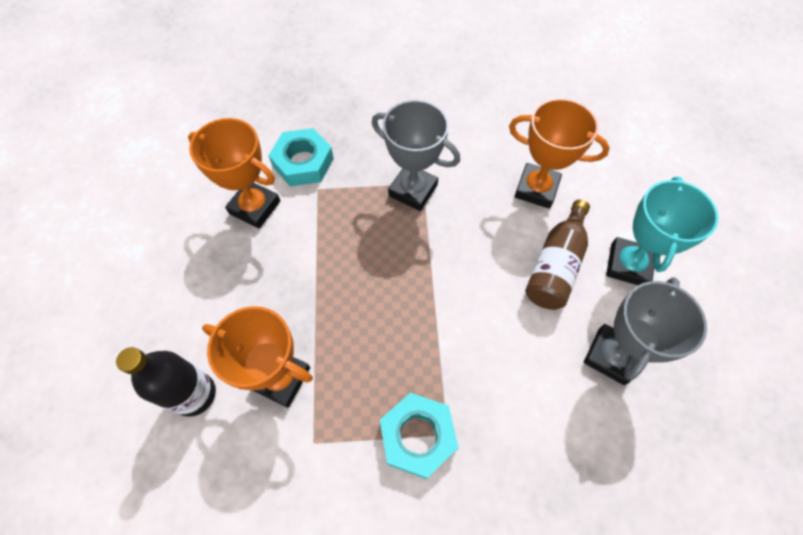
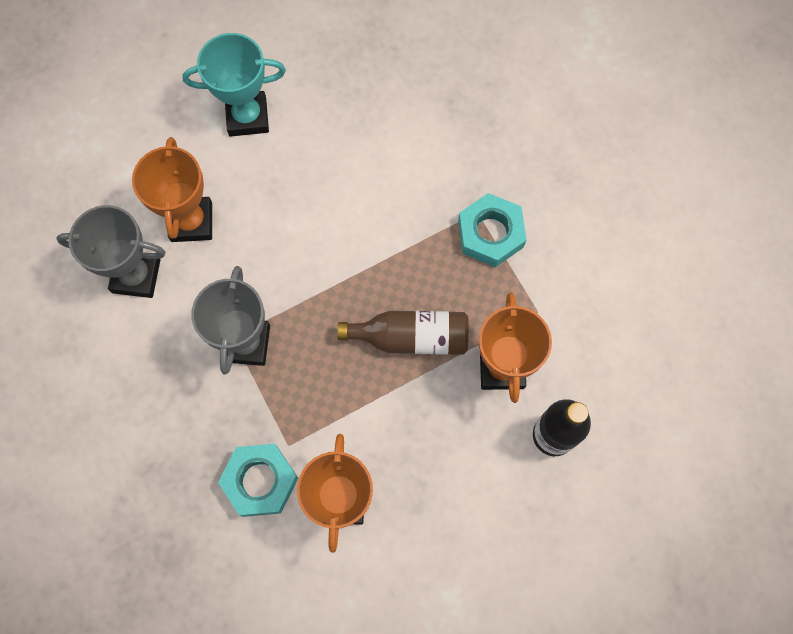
camera: 115 degrees left, 10 degrees up
(555, 265) = (277, 177): brown bottle -> brown bottle (411, 337)
(611, 356) = (347, 109): grey trophy -> grey trophy (136, 276)

